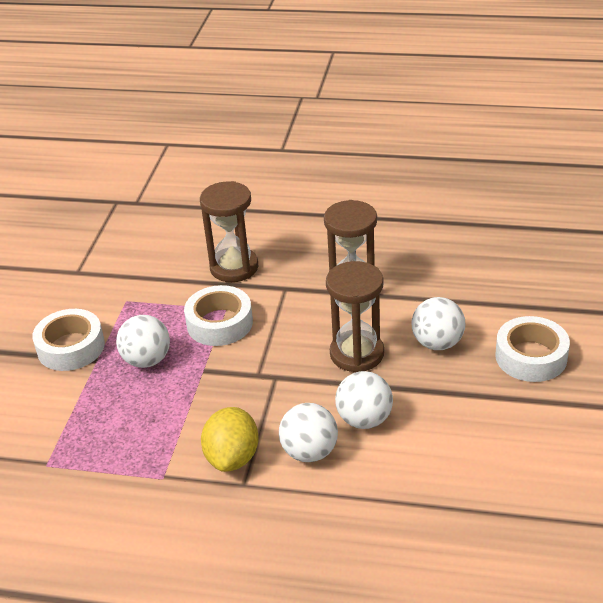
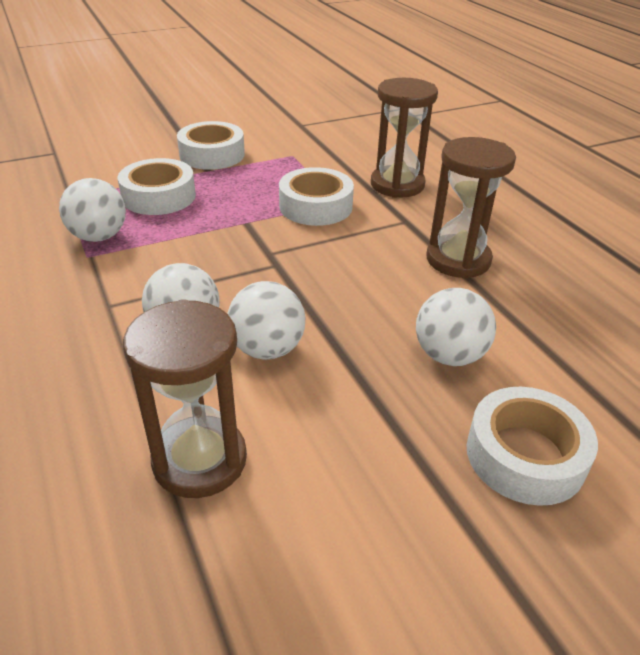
camera: 50 degrees right, 0 degrees up
(110, 405) = (159, 196): none -> white tape
(147, 360) = (230, 191): white ball -> white ball (99, 237)
(232, 457) = (141, 284): yellow lemon -> none
(357, 354) = (364, 302): brown hourglass -> brown hourglass (200, 460)

